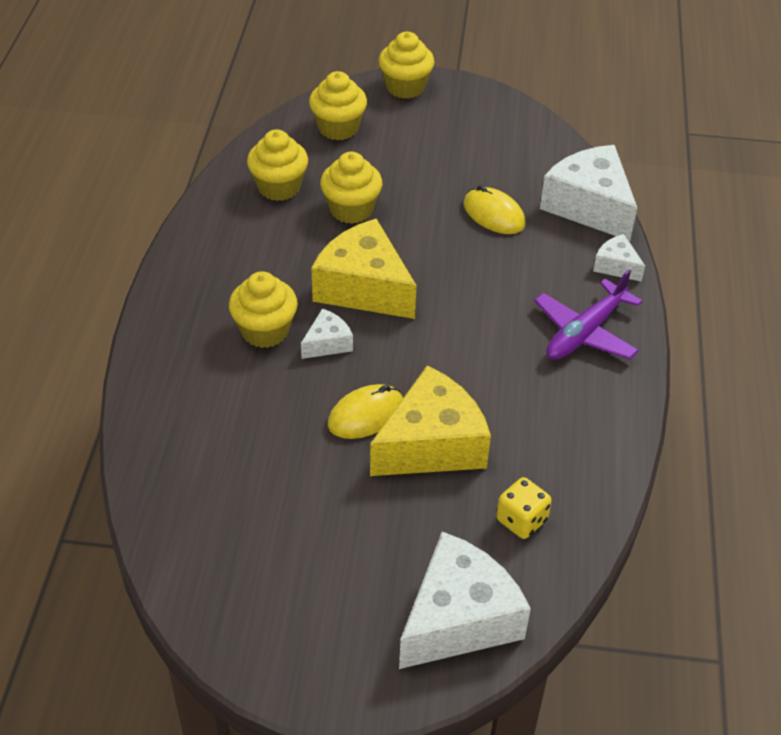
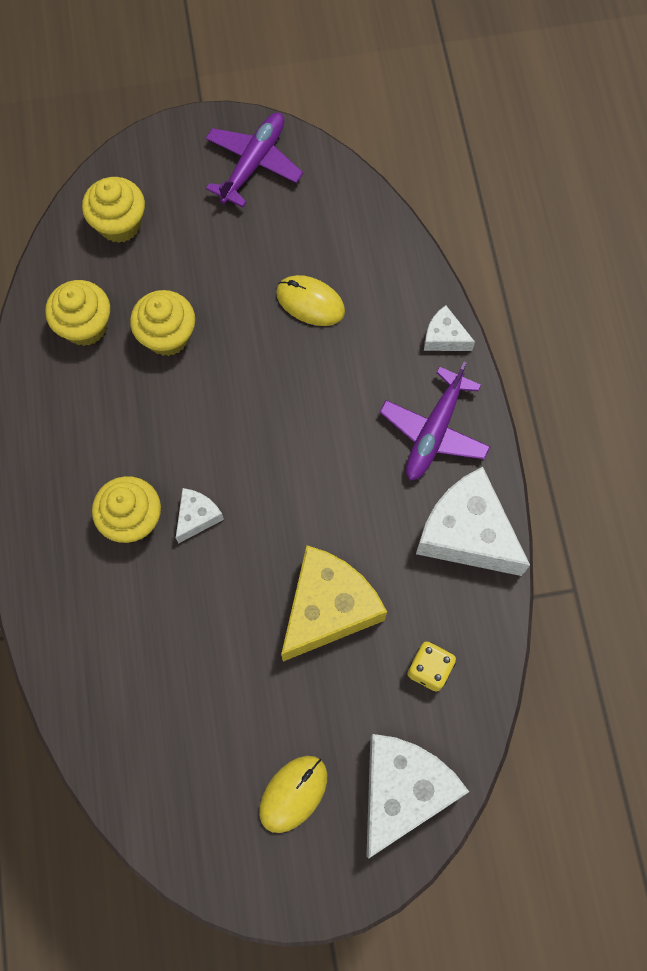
camera: 15 degrees left, 25 degrees up
(364, 288) = (211, 436): yellow cheese -> none
(366, 415) = (259, 592): yellow mouse -> yellow mouse (293, 793)
(405, 87) = (172, 144): yellow cupcake -> none
(474, 113) = (253, 164): none -> purple plane
(589, 206) = (400, 264): white cheese -> white cheese (467, 533)

